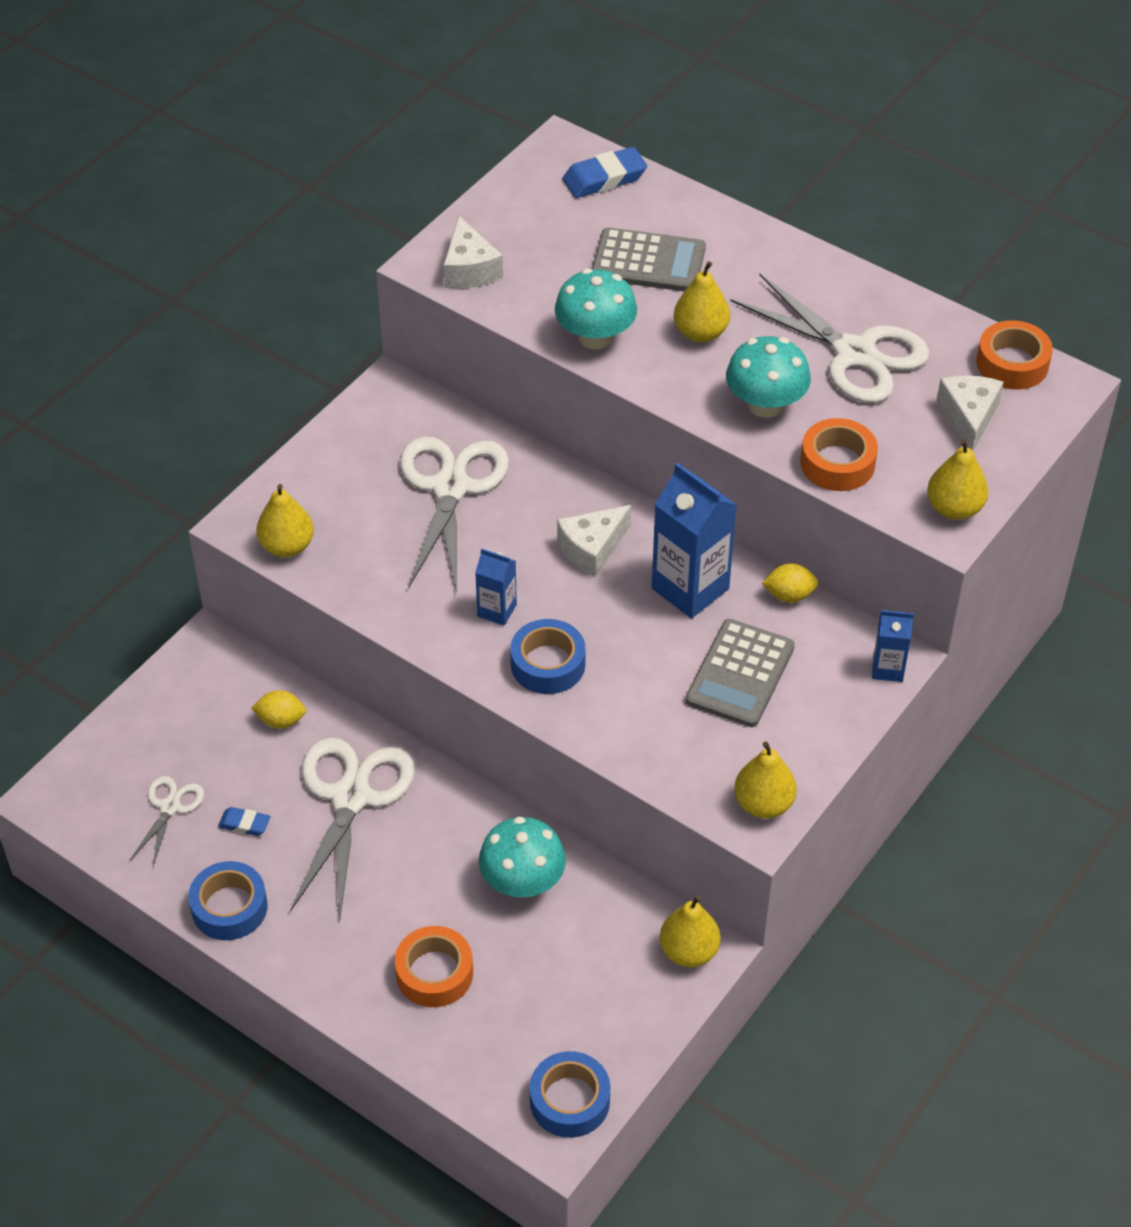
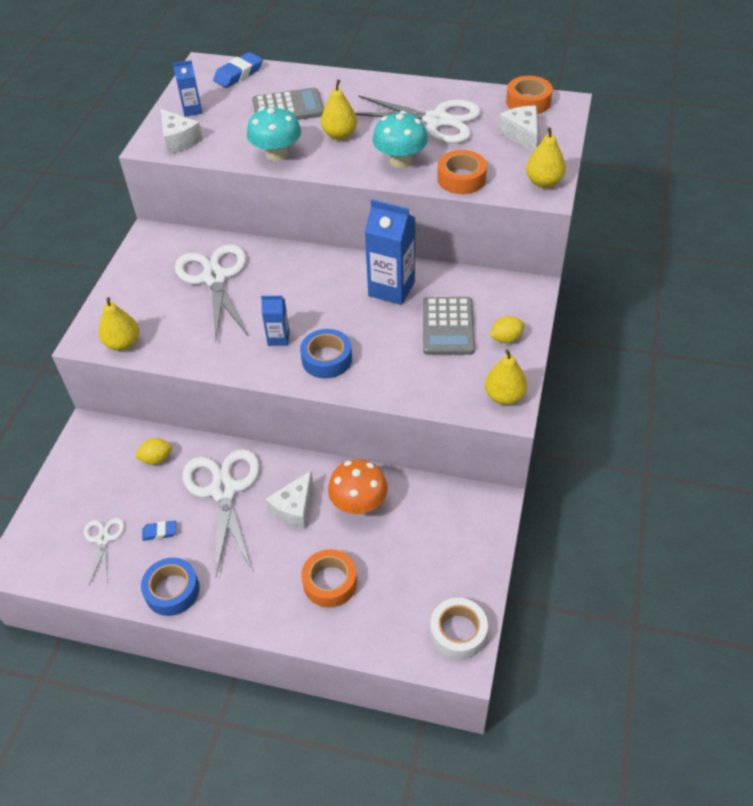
camera: 20 degrees left, 0 degrees up
(522, 882) = (359, 503): turquoise mushroom -> orange mushroom
(569, 1100) = (458, 632): blue tape -> white tape
(592, 548) = (320, 285): white cheese -> white cheese (294, 508)
(689, 951) = (483, 508): yellow pear -> none
(789, 595) = (452, 274): yellow lemon -> yellow lemon (506, 339)
(888, 668) = (532, 295): blue carton -> blue carton (192, 110)

